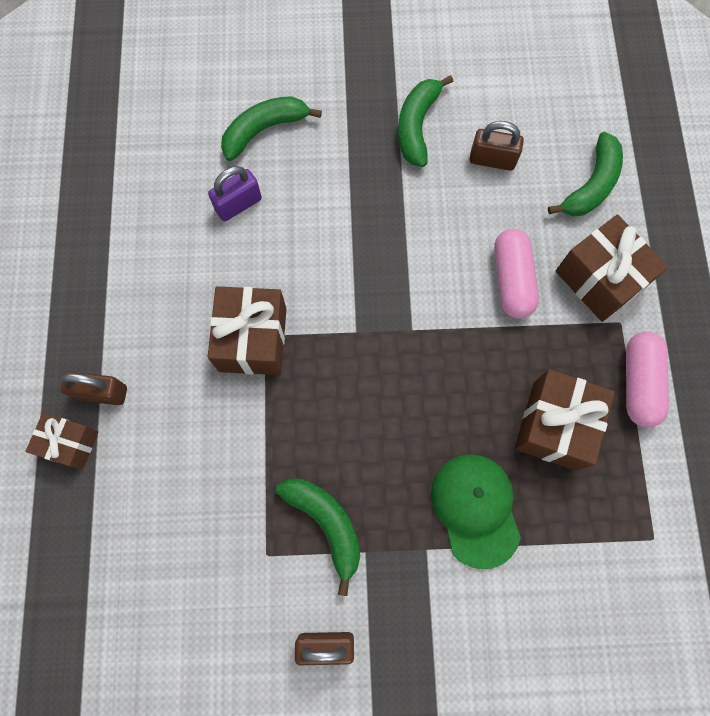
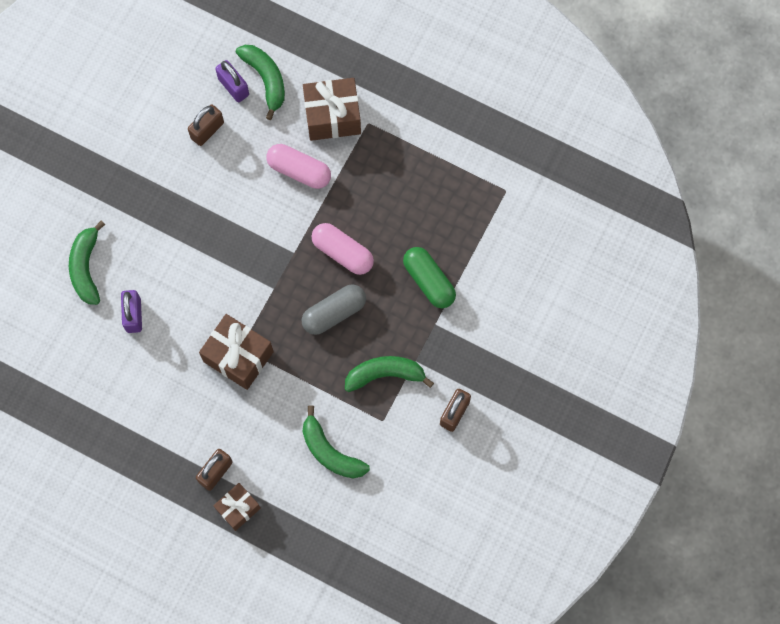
camera: 60 degrees left, 0 degrees up
(367, 417) = (334, 313): none -> grey capsule
(417, 126) = (150, 164): green banana -> green banana (330, 452)
(475, 509) = (428, 281): green cap -> green capsule
(554, 425) = (407, 204): brown gift -> none
(559, 158) = (233, 87): none -> purple padlock
(638, 383) = (412, 138): pink capsule -> pink capsule (342, 253)

